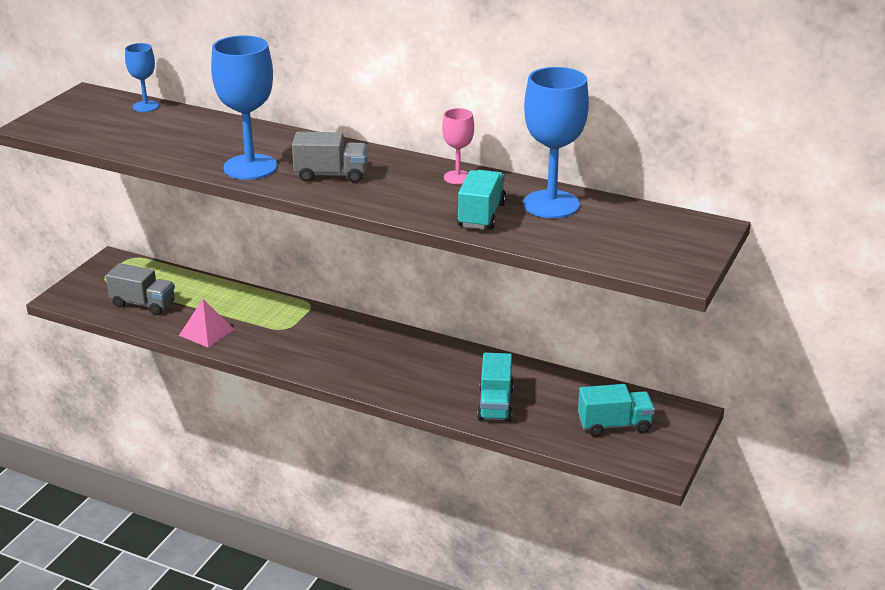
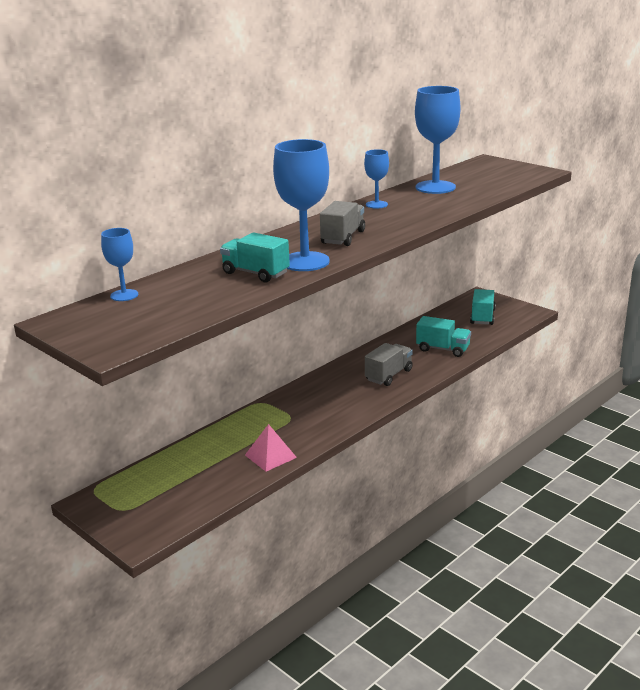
camera: 70 degrees left, 5 degrees down
(143, 304) = (194, 488): grey truck -> grey truck (388, 375)
(457, 177) = (376, 204): pink goblet -> blue goblet
(481, 215) = (440, 204): turquoise truck -> turquoise truck (255, 273)

